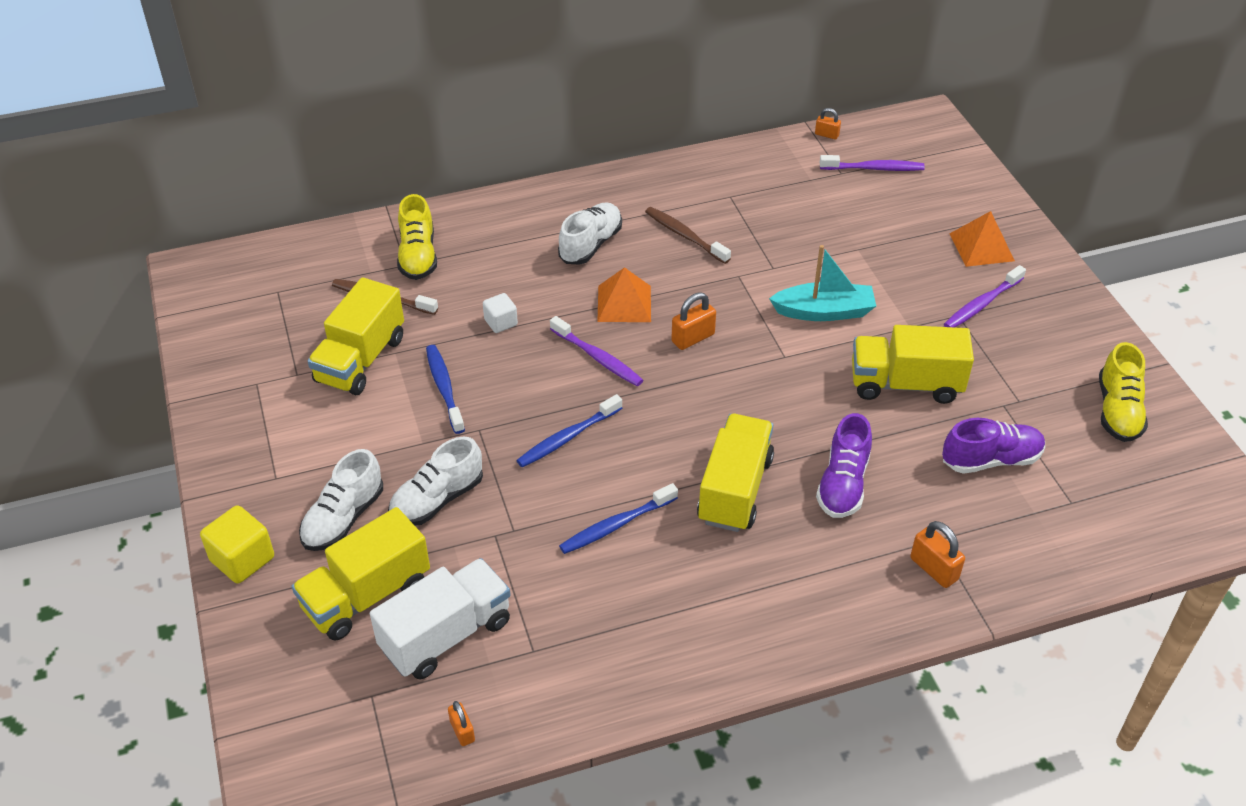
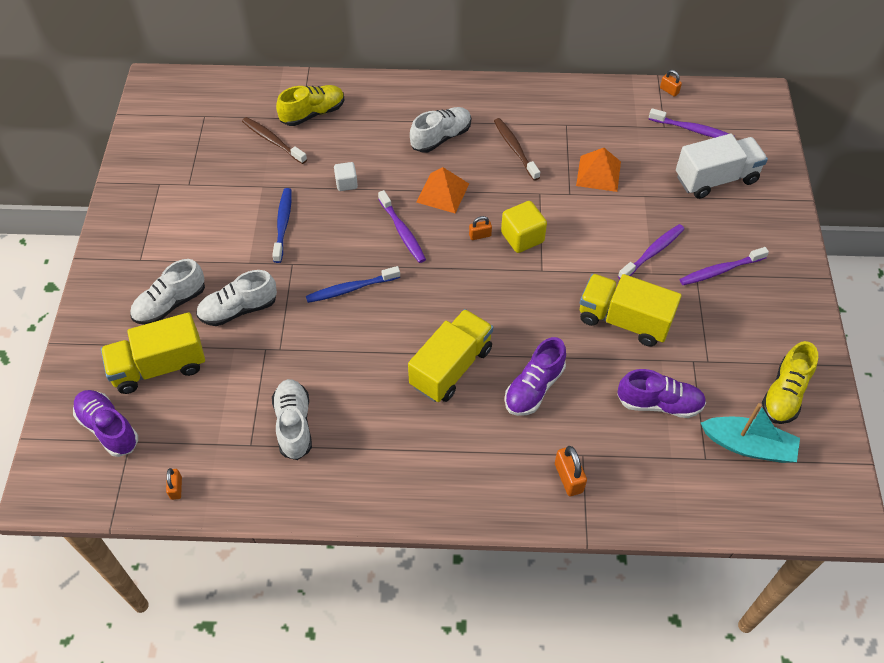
camera: 20 degrees right, 10 degrees up
(242, 559) = (92, 314): yellow cube -> yellow cube (522, 237)
(334, 688) = (108, 428): none -> purple shoe
(360, 360) = (236, 185): yellow truck -> none
(418, 256) = (313, 113): yellow shoe -> yellow shoe turned 135 degrees counterclockwise
(446, 635) = (198, 413): white truck -> white truck (716, 179)
(576, 610) = (294, 424): none -> white shoe
(616, 525) = (352, 368): blue toothbrush -> none
(693, 338) = (480, 235): orange padlock -> orange padlock, size x0.62
(824, 312) = (591, 242): turquoise boat -> turquoise boat (748, 446)
(898, 305) = (652, 252): none -> purple toothbrush
(981, 247) = (746, 221): orange pyramid -> orange pyramid (598, 173)

